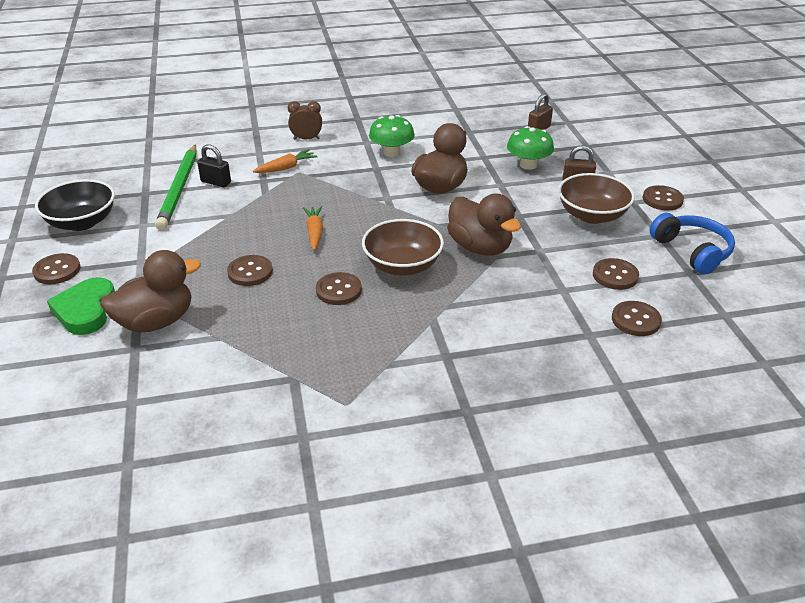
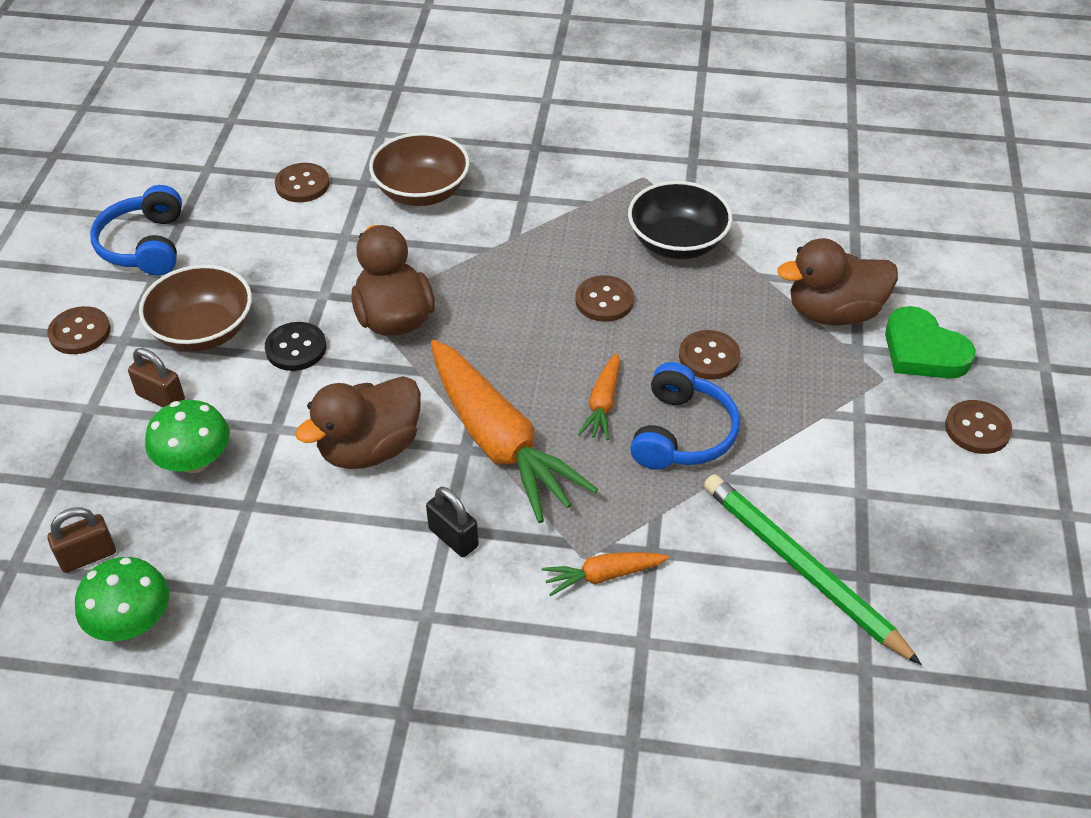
camera: 160 degrees left, 10 degrees up
(82, 222) = (962, 525): black bowl -> black bowl (677, 243)
(86, 310) = (923, 351): green heart -> green heart turned 120 degrees clockwise
(179, 189) = (802, 568): green pencil -> green pencil turned 60 degrees counterclockwise
(216, 182) = (736, 569): black padlock -> black padlock (453, 537)
(259, 229) = (681, 433): none -> blue headphones
(306, 139) = (537, 662): brown clock -> none
(369, 203) = (499, 442): none -> orange carrot
(391, 152) = (397, 565): green mushroom -> green mushroom (132, 622)
(402, 265) = (509, 316): brown bowl -> brown bowl (422, 192)
(526, 219) = (296, 348): none -> black button
(615, 275) = (269, 238): brown button -> none

